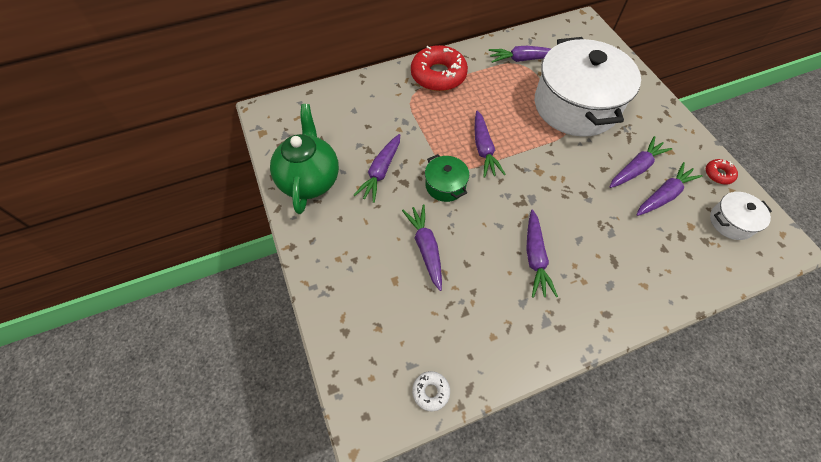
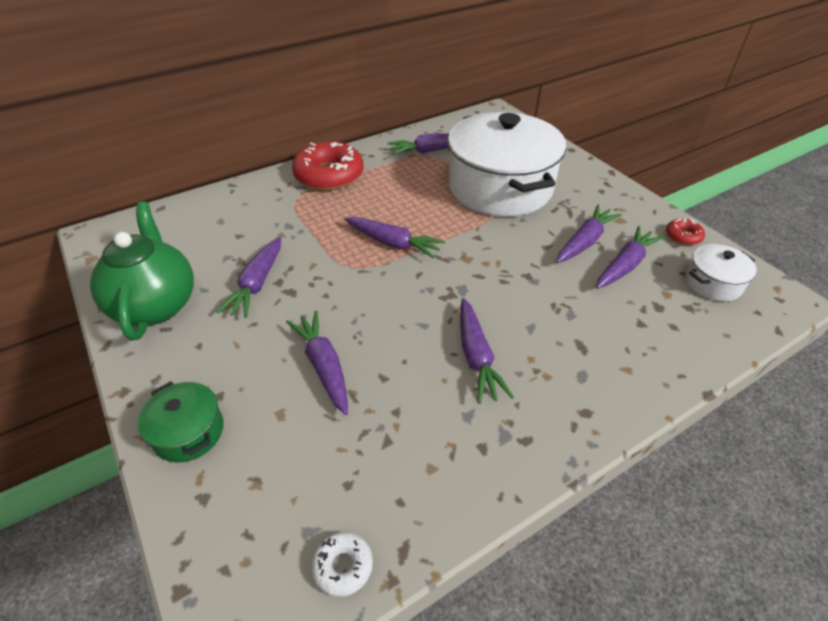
camera: 10 degrees left, 15 degrees down
(445, 185) = (346, 288): green pot -> green pot (188, 432)
(483, 149) = (393, 243): purple carrot -> purple carrot turned 45 degrees counterclockwise

